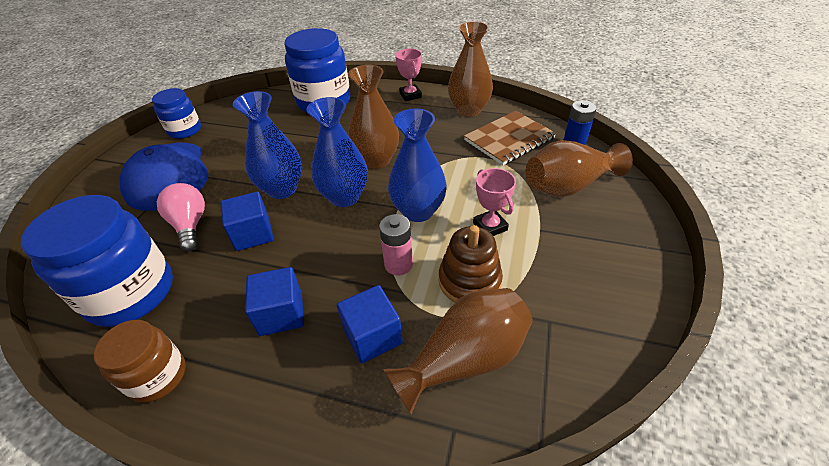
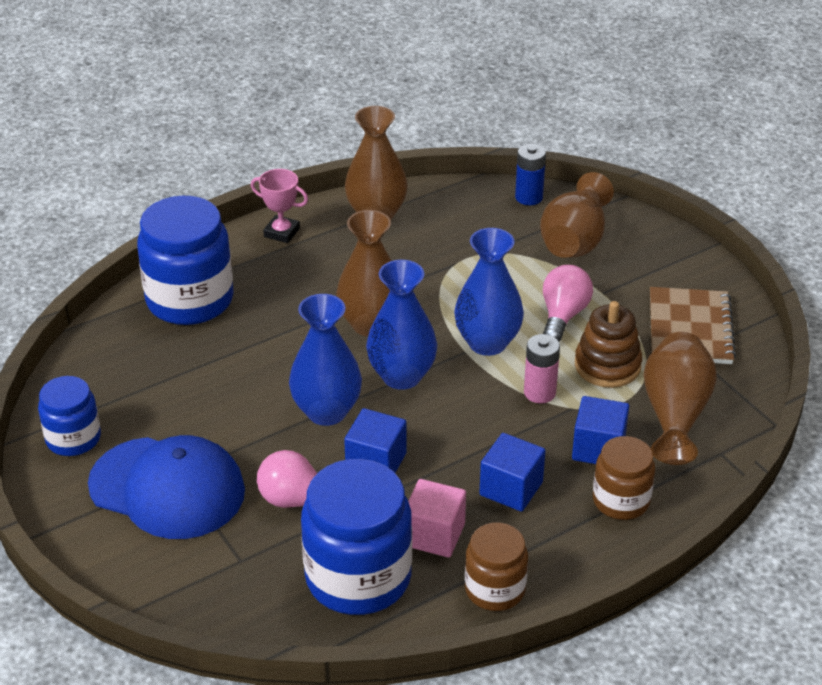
camera: 50 degrees left, 5 degrees down
(199, 303) = (434, 535): none -> pink cube
(323, 393) = (621, 501): none -> brown jar
(490, 226) = (563, 315): pink trophy -> pink light bulb
(509, 139) = (464, 224): brown notebook -> brown notebook (690, 328)

